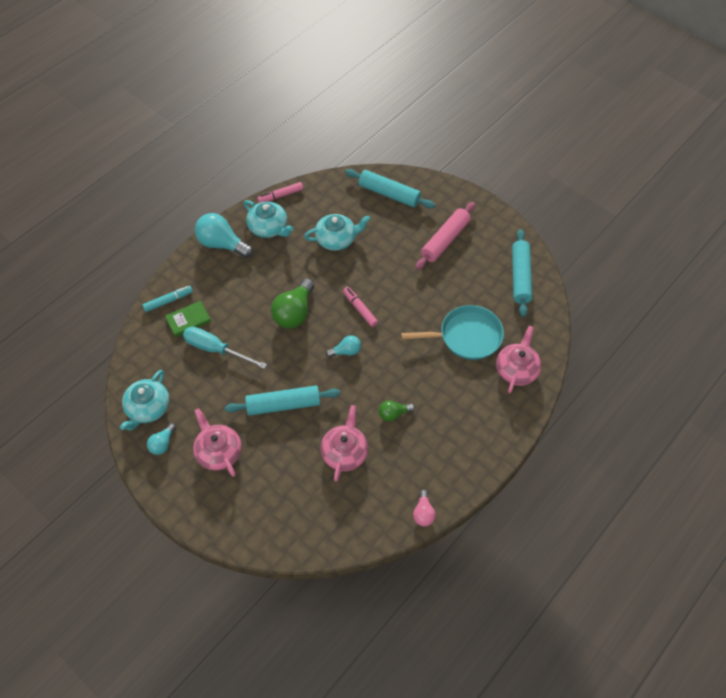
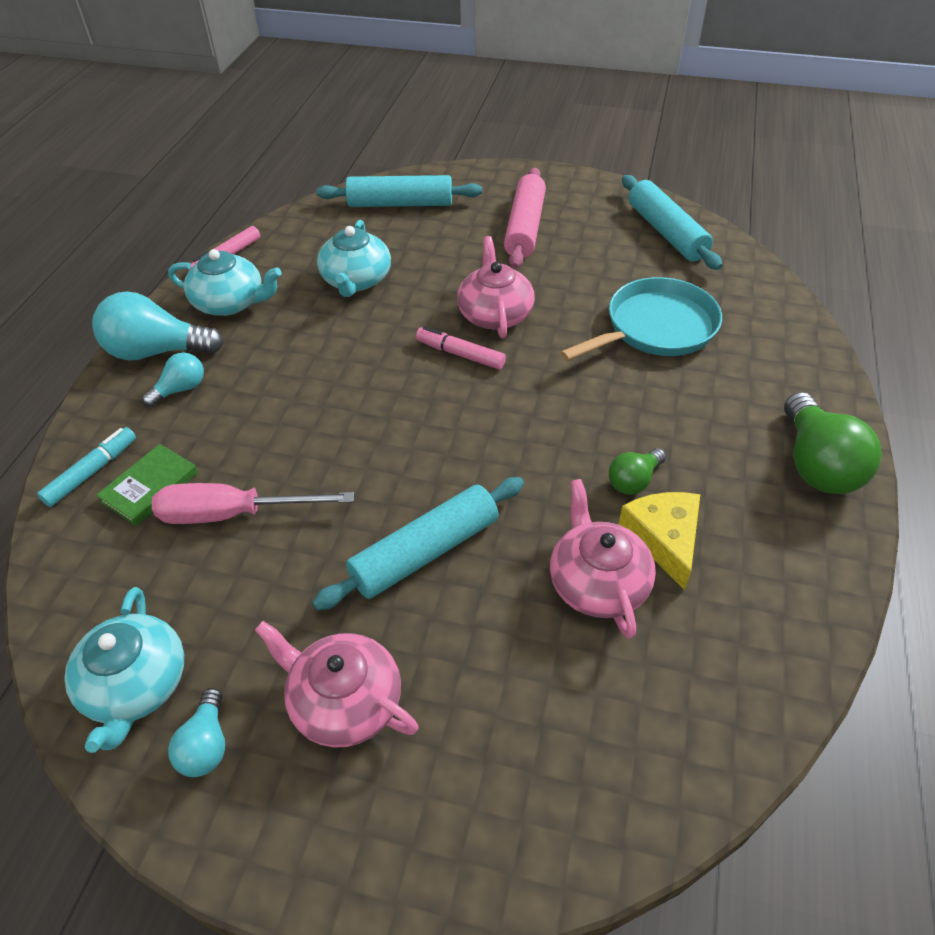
camera: 25 degrees left, 10 degrees down
(216, 349) = (233, 514): turquoise screwdriver -> pink screwdriver
(294, 313) = (350, 400): green light bulb -> green light bulb (817, 464)
(336, 239) = (356, 280): turquoise teapot -> turquoise teapot turned 135 degrees clockwise
(346, 351) = (480, 421): turquoise light bulb -> turquoise light bulb (181, 389)
(386, 447) = (664, 538): none -> yellow cheese
(423, 513) = (820, 621): pink light bulb -> none
(516, 369) = (766, 341): pink teapot -> pink teapot (495, 314)

